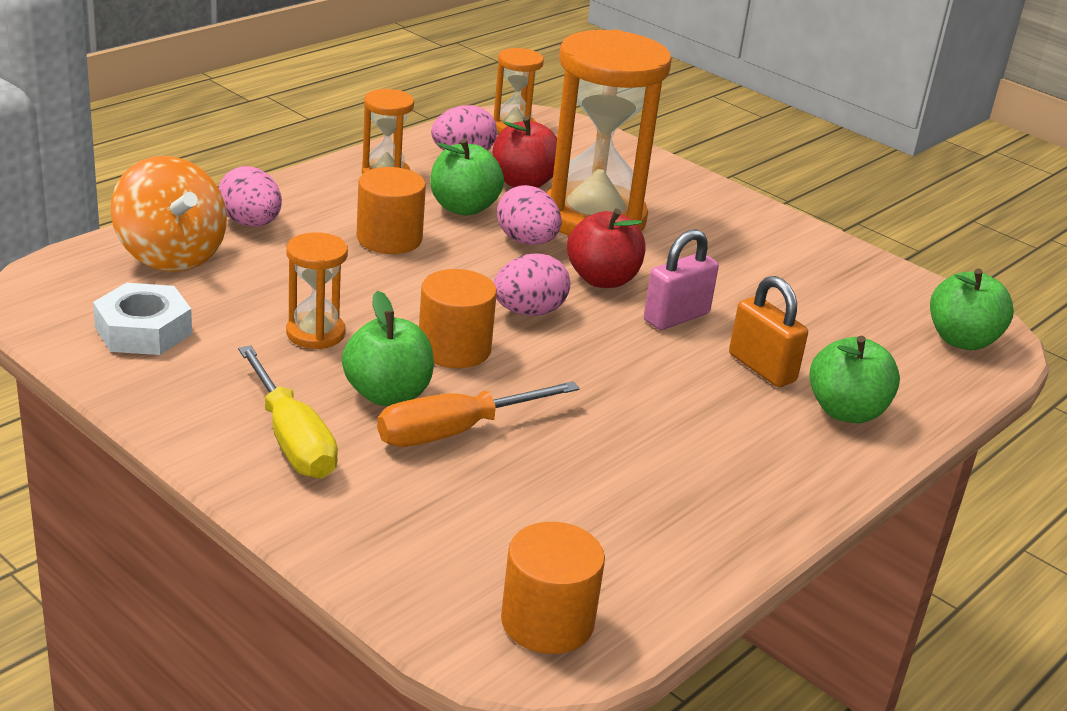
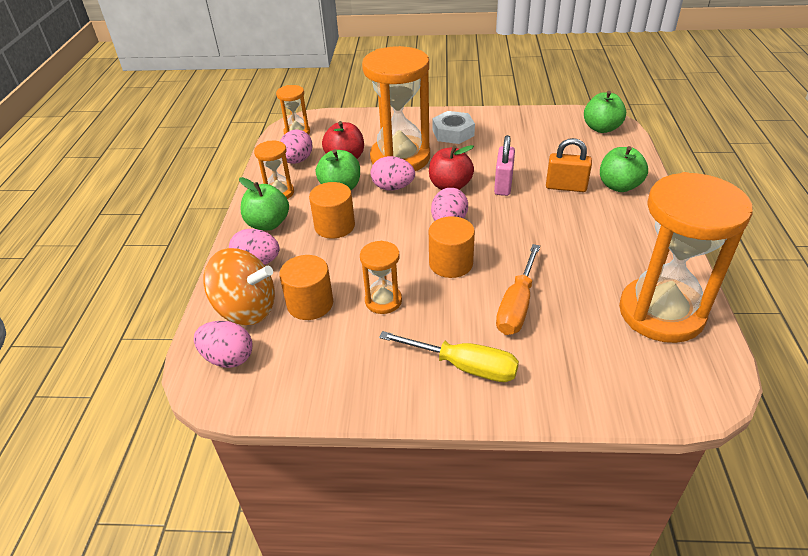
camera: 35 degrees left, 10 degrees up
(87, 282) = (228, 358): none -> pink egg
(143, 330) = (302, 363): white nut -> white nut (453, 133)
(387, 394) = (462, 308): green apple -> green apple (268, 224)
(547, 622) = (690, 368): orange cylinder -> orange cylinder (310, 304)
(622, 555) = (661, 313): none -> orange hourglass

